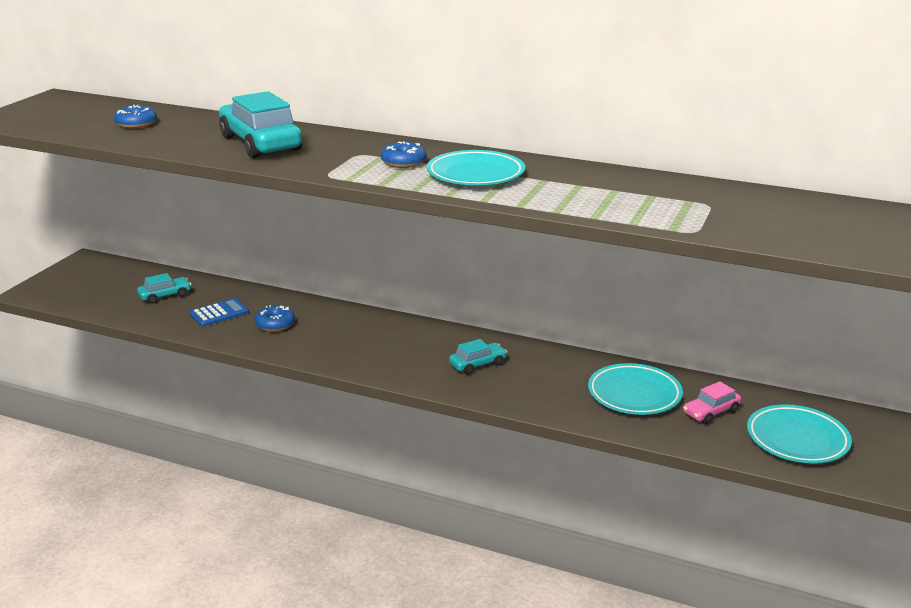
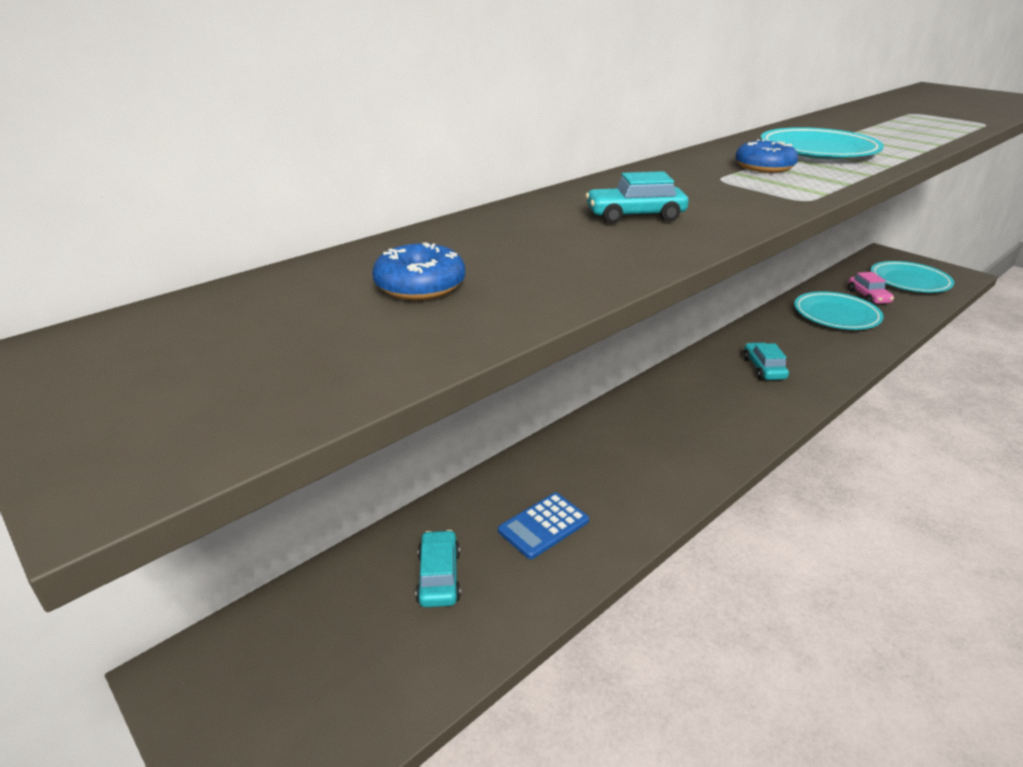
camera: 65 degrees left, 5 degrees up
(219, 313) = (543, 526): blue calculator -> blue calculator turned 120 degrees counterclockwise
(260, 143) = (635, 216): turquoise car -> turquoise car, size x0.50
(275, 324) = (608, 480): blue donut -> none

